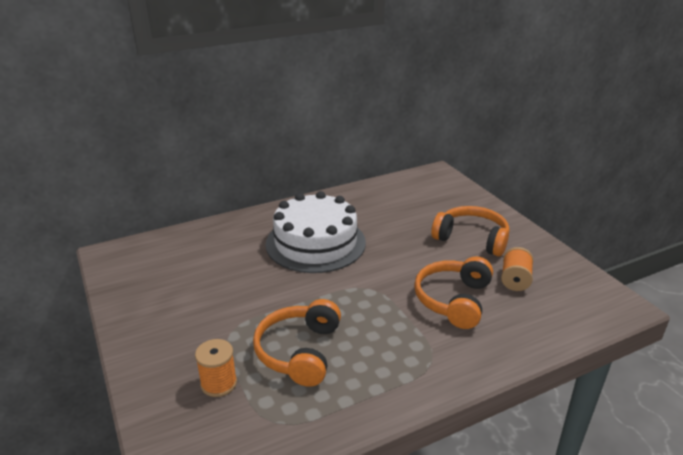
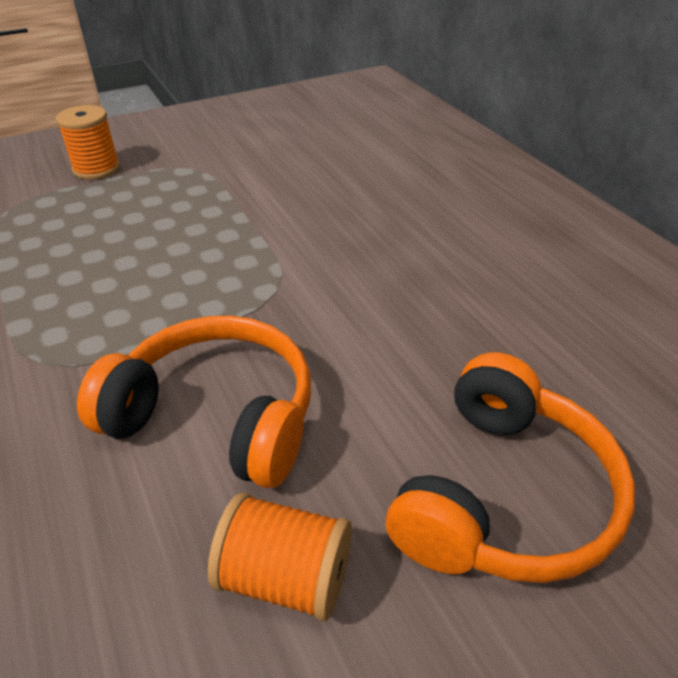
camera: 90 degrees right, 10 degrees up
(299, 351) = (129, 221): orange headphones -> none
(315, 243) = (427, 227): white cake -> none

